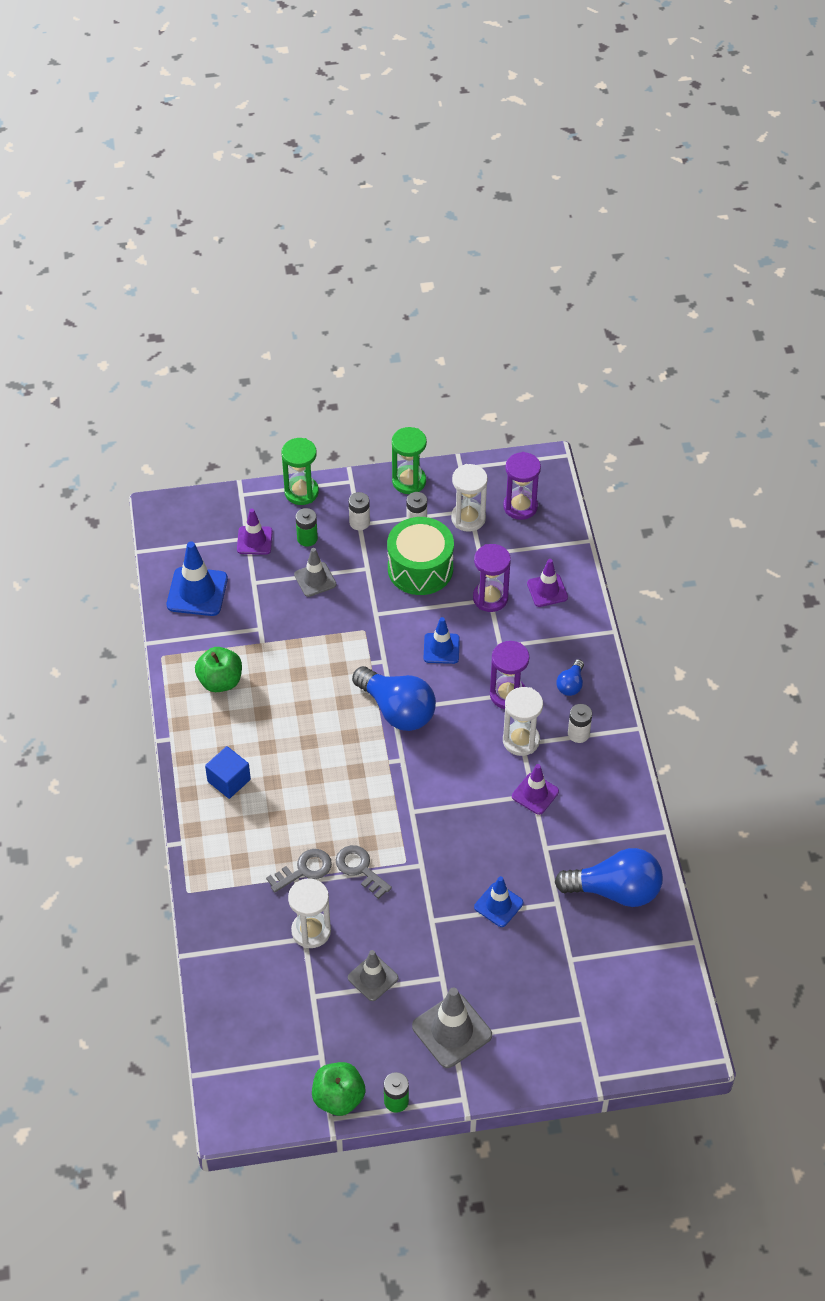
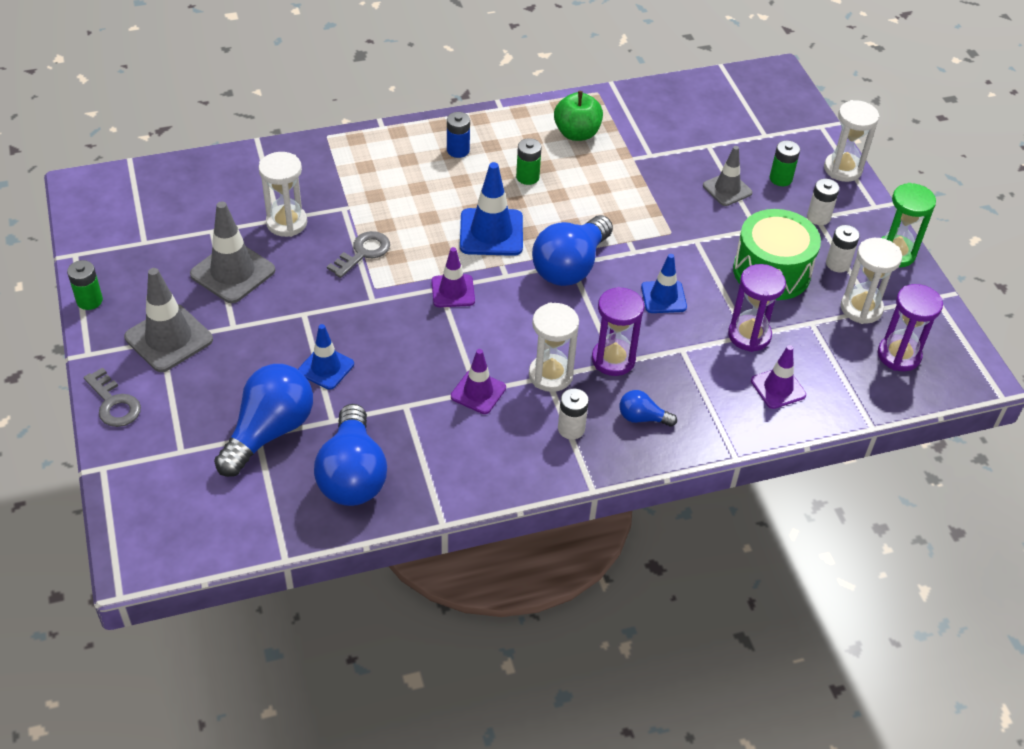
camera: 80 degrees right, 5 degrees down
(197, 592) = (683, 107): blue traffic cone -> blue traffic cone (491, 232)
(229, 780) = (458, 150): blue cube -> blue battery
(254, 540) = (763, 140): purple traffic cone -> purple traffic cone (453, 291)
(276, 728) = (527, 177): none -> green battery
(301, 492) = (842, 169): green hourglass -> white hourglass
(304, 870) = (358, 212): grey key -> grey key (114, 403)
(338, 1098) = (97, 258): green apple -> none
(373, 978) = (233, 272): grey traffic cone -> grey traffic cone, size x1.57
(566, 950) = (269, 432): none -> blue light bulb

